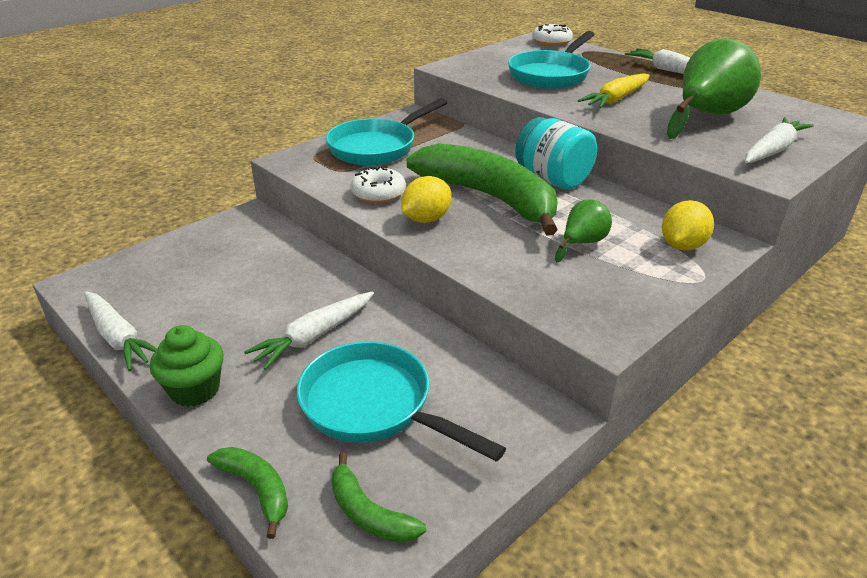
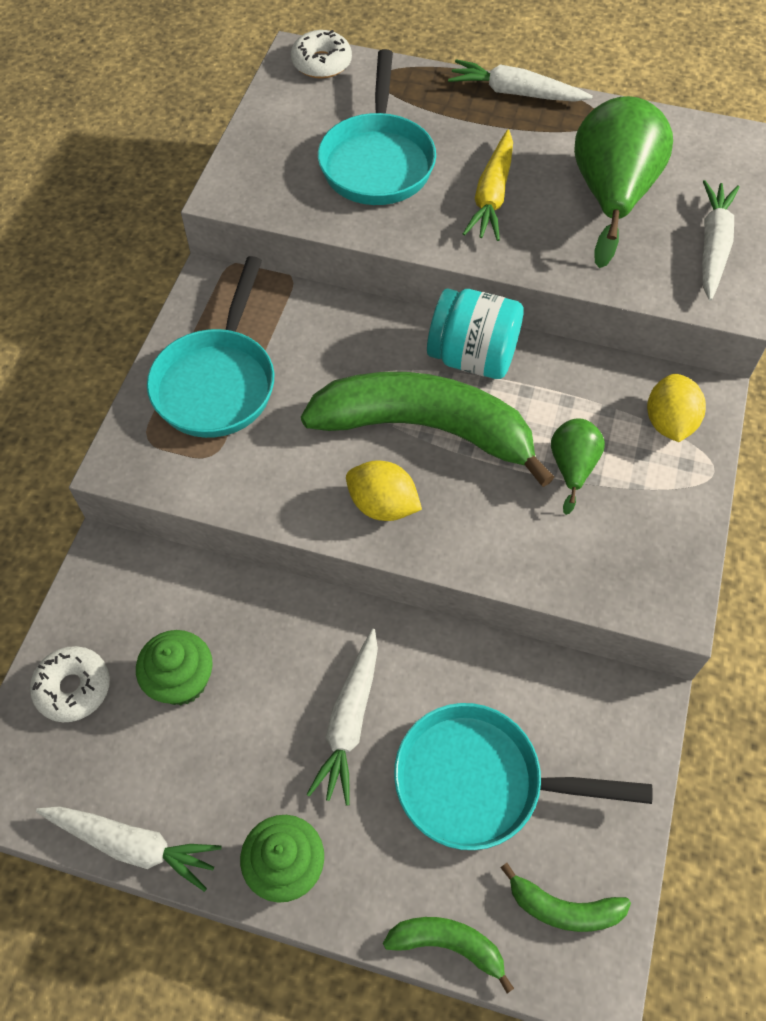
camera: 30 degrees left, 25 degrees up
(232, 278) = (182, 681): none -> green cupcake
(378, 193) = (292, 482): white donut -> white donut (73, 688)
(426, 219) = (382, 505): yellow lemon -> yellow lemon turned 75 degrees counterclockwise

